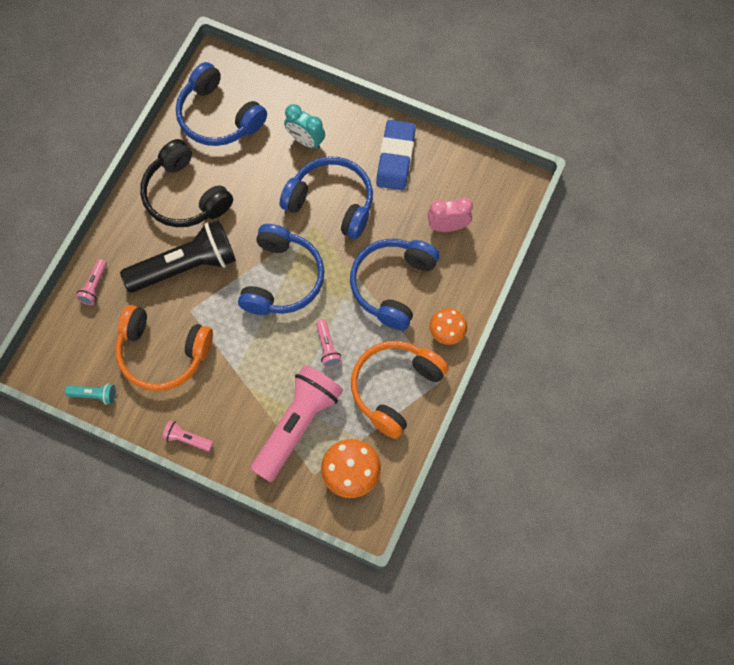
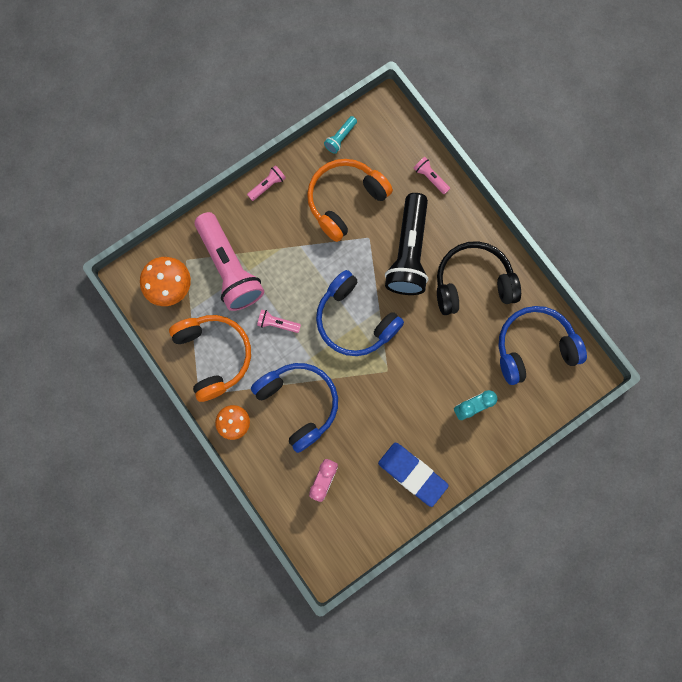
camera: 120 degrees right, 10 degrees up
(331, 202) = (400, 396): blue headphones -> none

